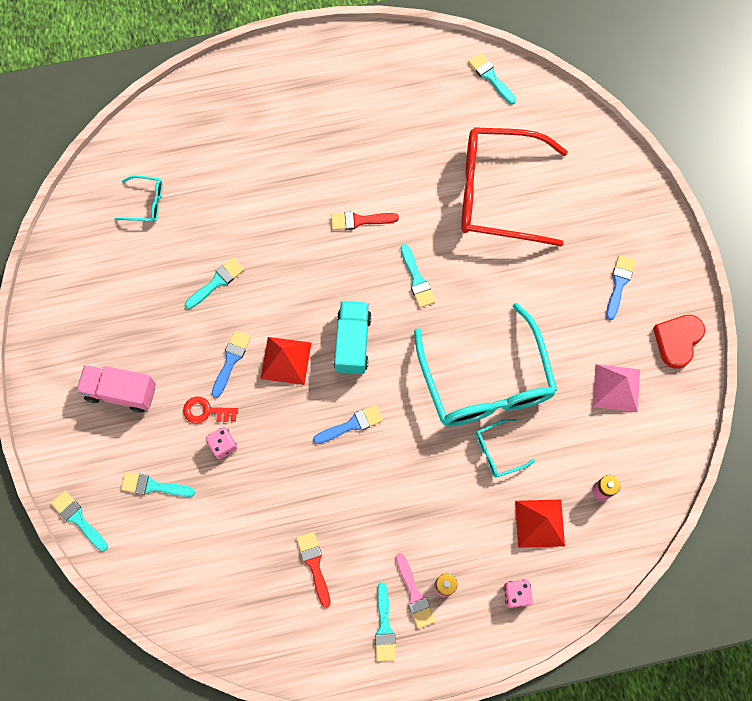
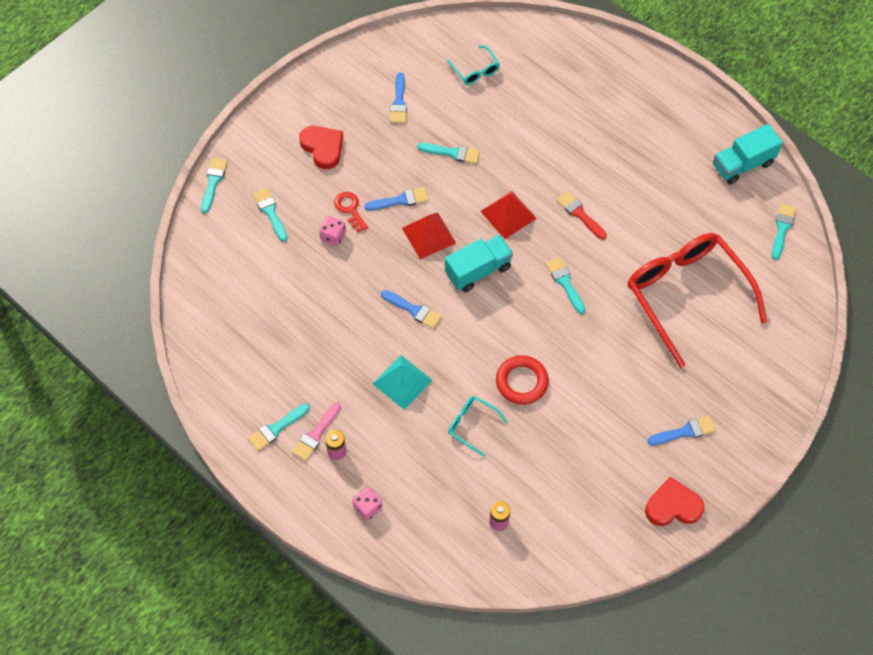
camera: 55 degrees right, 10 degrees down
(121, 392) = (323, 148): pink truck -> red heart
(126, 291) = (399, 102): none -> blue brush
(314, 565) = (289, 352): red brush -> none
(409, 61) = (742, 164): none -> turquoise truck
(415, 482) = (402, 382): none -> turquoise pyramid
(417, 279) = (565, 282): turquoise brush -> turquoise brush turned 120 degrees clockwise
(485, 381) = (521, 382): turquoise glasses -> red ring
(539, 523) = (437, 490): red pyramid -> red pyramid (508, 214)
(616, 388) = (593, 482): pink pyramid -> none

